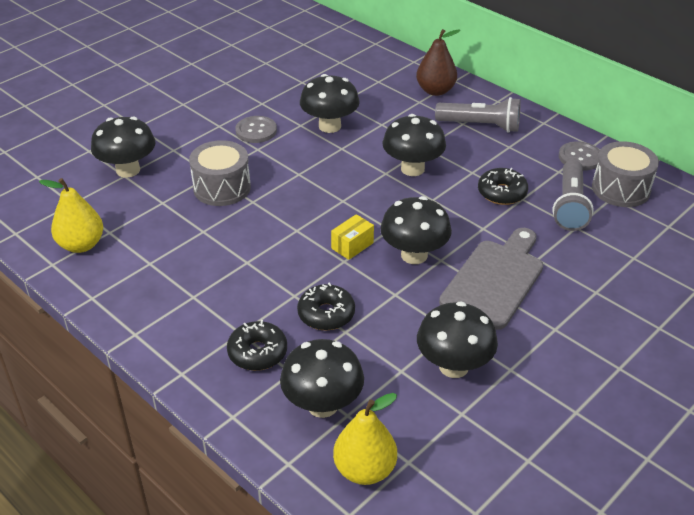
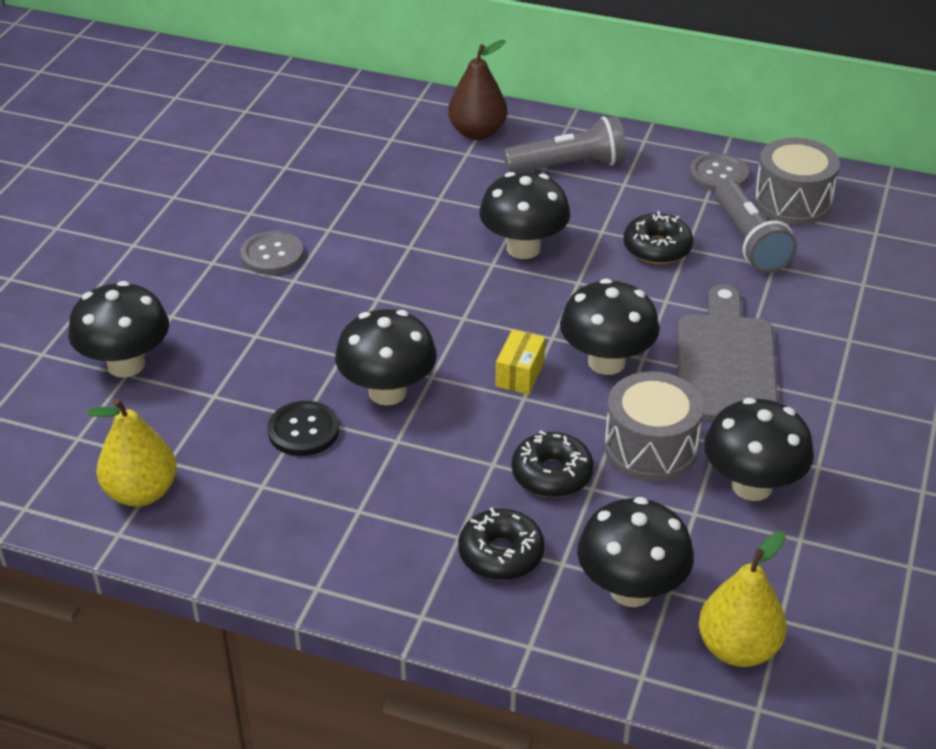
camera: 25 degrees left, 0 degrees up
(197, 238) = (303, 430): none -> black button
(222, 188) = (285, 349): grey drum -> grey drum (650, 448)
(329, 126) = (371, 220): black mushroom -> black mushroom (387, 392)

